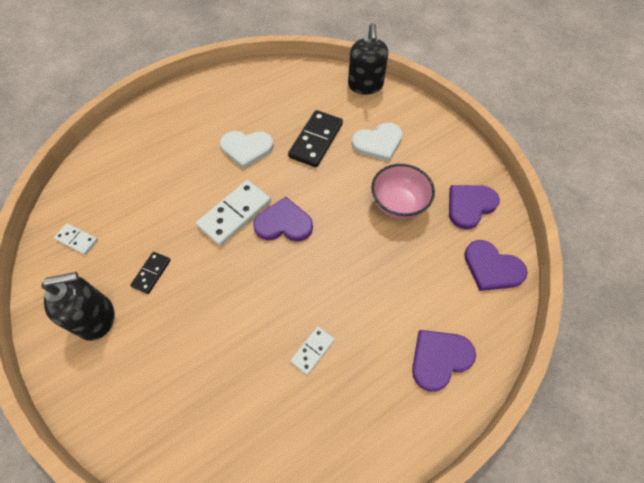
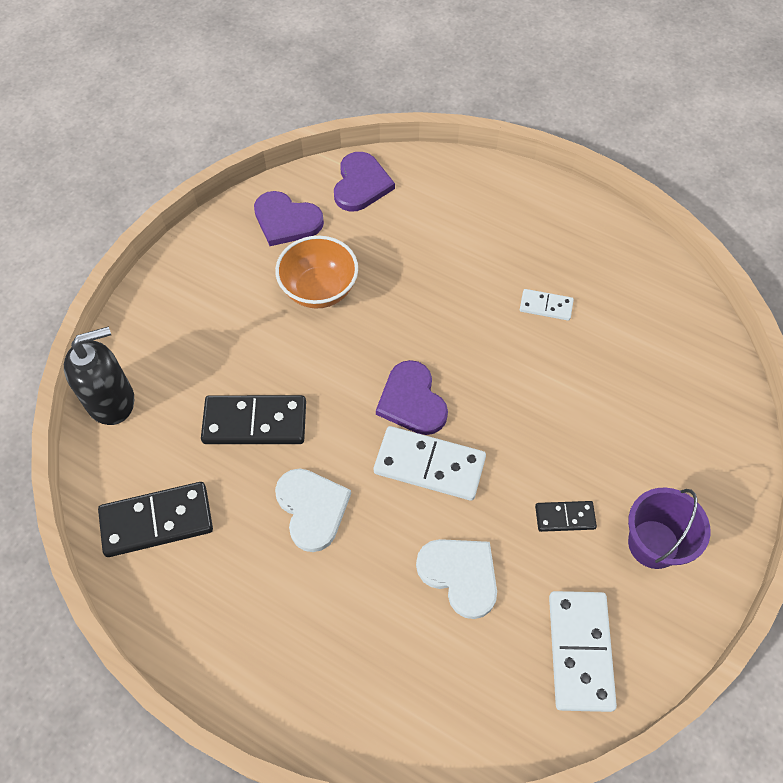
camera: 115 degrees left, 0 degrees up
(77, 240) = (580, 651): white domino -> white domino, size x1.85
(97, 318) = (653, 544): black soap dispenser -> purple bucket
(283, 87) = (157, 521): none -> black domino
(378, 143) = (226, 344): white heart -> white heart (460, 575)
(398, 204) = (319, 290): pink bowl -> orange bowl
(439, 358) = (487, 202): purple heart -> none

